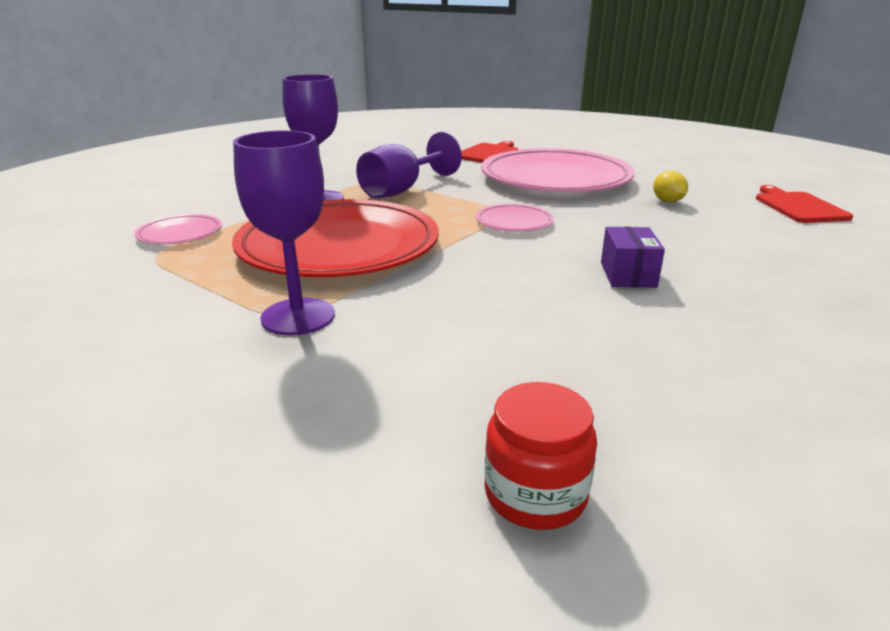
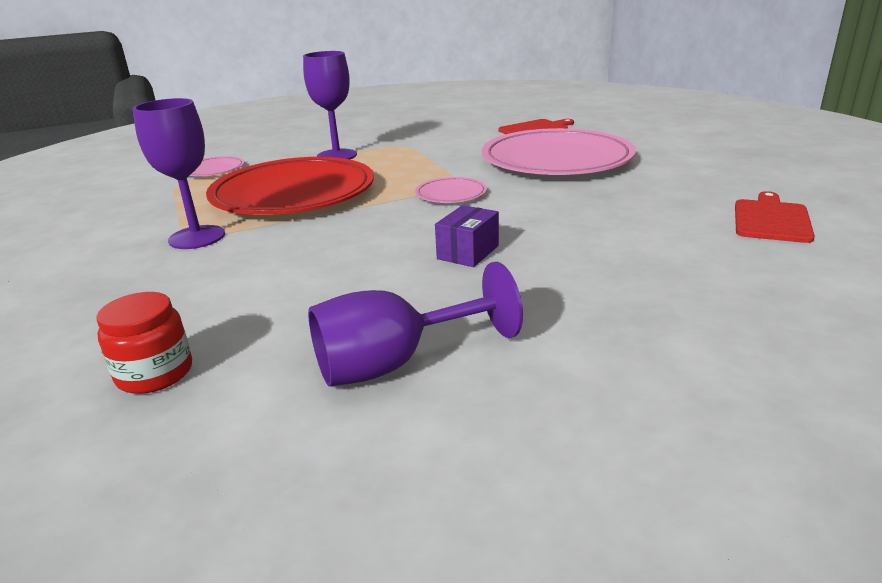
camera: 30 degrees right, 0 degrees up
(401, 190) = (407, 155): purple goblet -> purple goblet (394, 363)
(667, 201) = (629, 195): yellow lemon -> none

